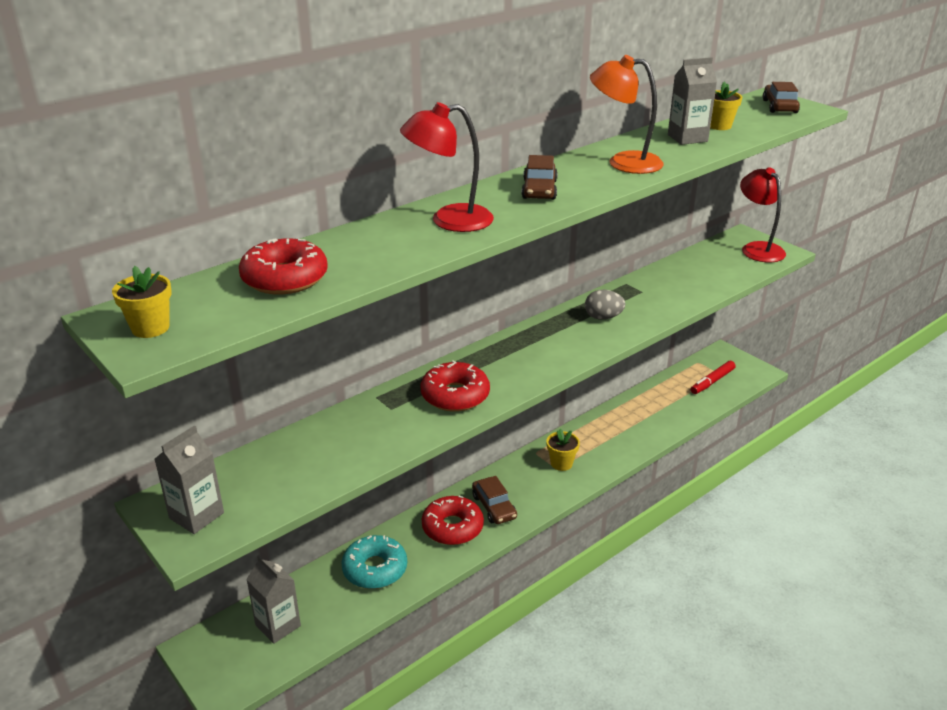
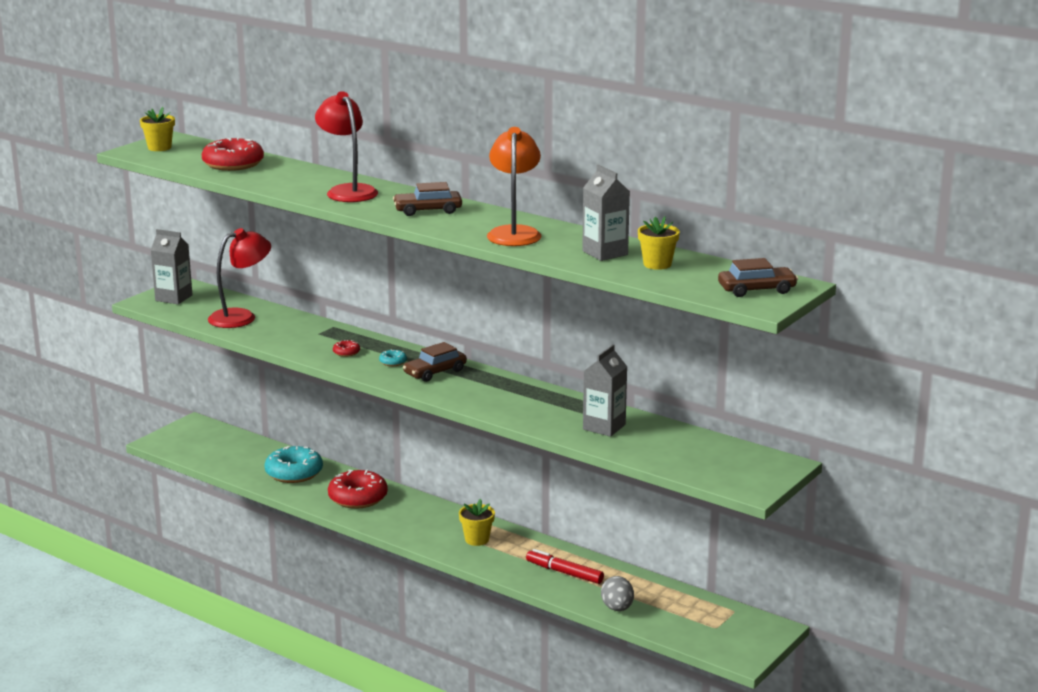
camera: 75 degrees right, 10 degrees down
(278, 625) = (222, 447): grey carton -> grey carton (604, 427)
(455, 395) = (346, 352): red donut -> red donut, size x0.44
(493, 370) = (393, 362): none -> turquoise donut
(494, 507) = (394, 513): brown car -> brown car (435, 372)
(603, 317) = (516, 398): grey egg -> grey egg (617, 608)
(712, 381) = (693, 622): red marker -> red marker (564, 572)
(757, 248) = (748, 472): red lamp -> red lamp (241, 317)

